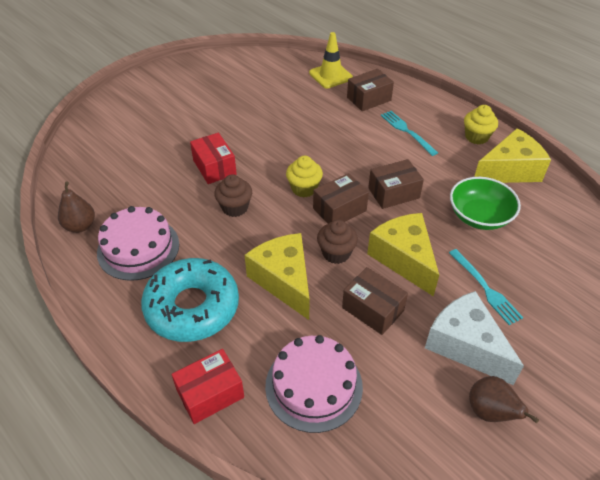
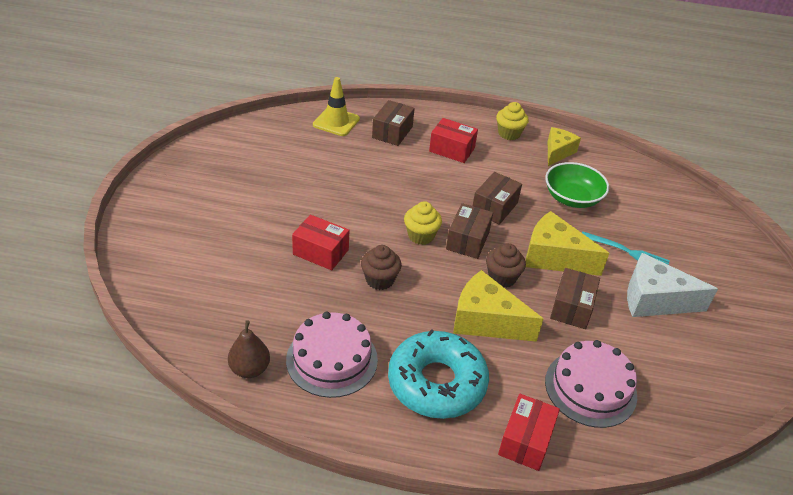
camera: 40 degrees left, 5 degrees down
(372, 309) = (572, 308): brown box -> brown box turned 75 degrees counterclockwise
(406, 131) = (452, 150): turquoise fork -> red box
(490, 412) = (711, 337): brown pear -> none
(509, 170) = (558, 152): yellow cheese -> yellow cheese, size x0.65

